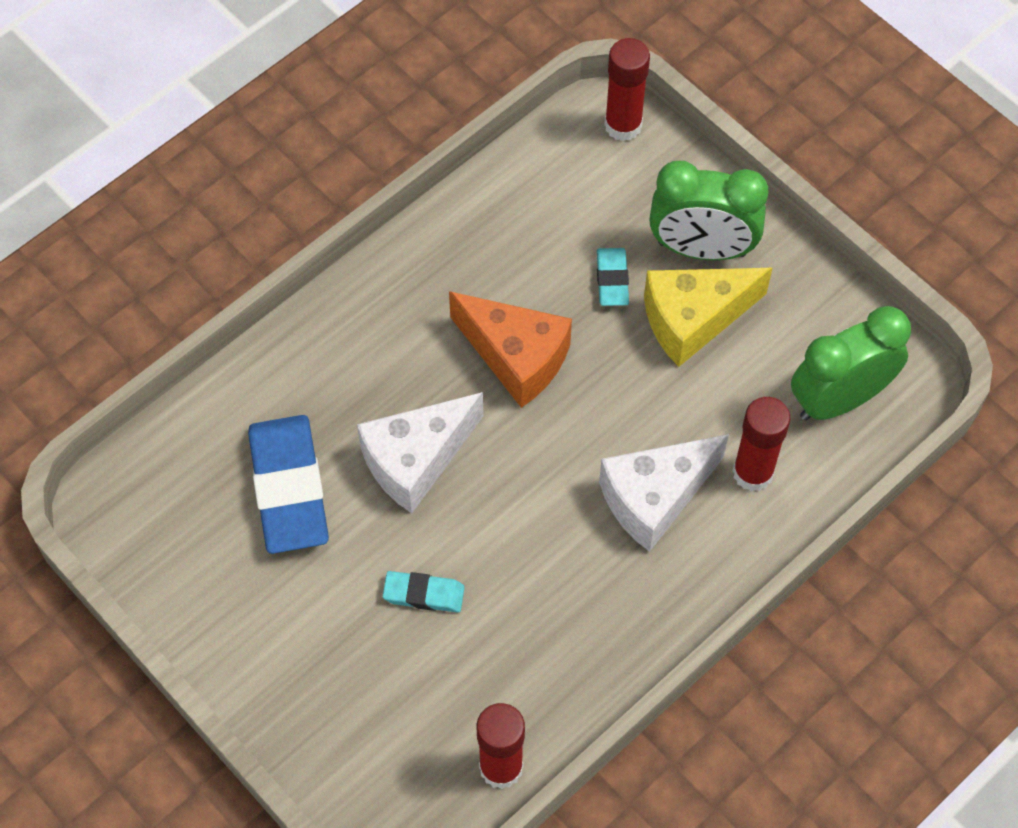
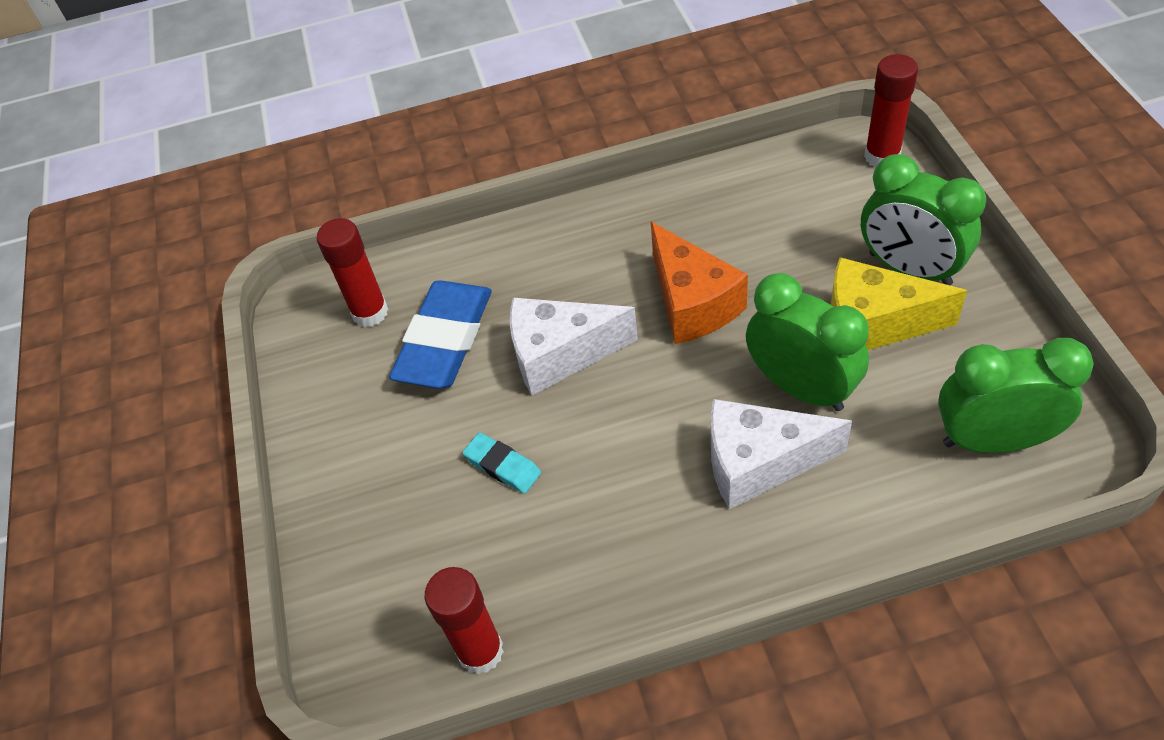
camera: 35 degrees right, 10 degrees down
(612, 280) = (812, 269): turquoise eraser -> none
(658, 409) = (801, 388): none -> green clock
(753, 473) = (869, 476): red glue stick -> red glue stick (370, 312)

